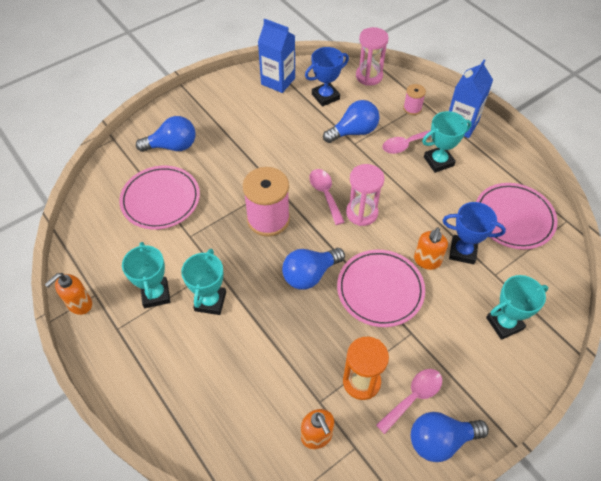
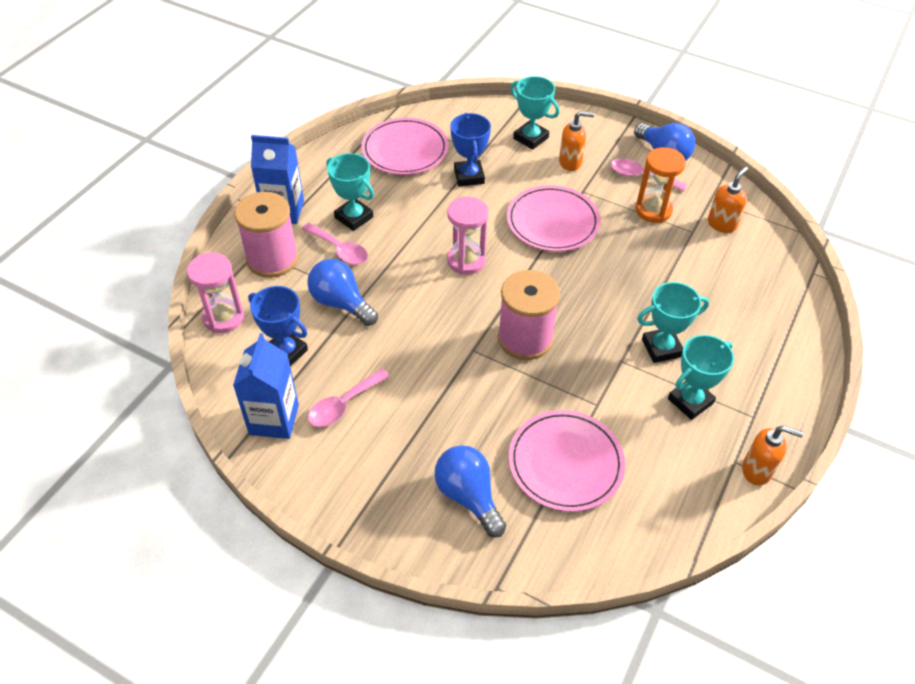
camera: 115 degrees left, 5 degrees down
(310, 275) = (572, 278): blue light bulb -> none
(325, 194) = (457, 299): pink spoon -> pink spoon (343, 405)
(412, 108) = (272, 259): pink spool -> pink spool, size x2.02
(427, 261) = (496, 198): orange soap dispenser -> orange soap dispenser (570, 162)

